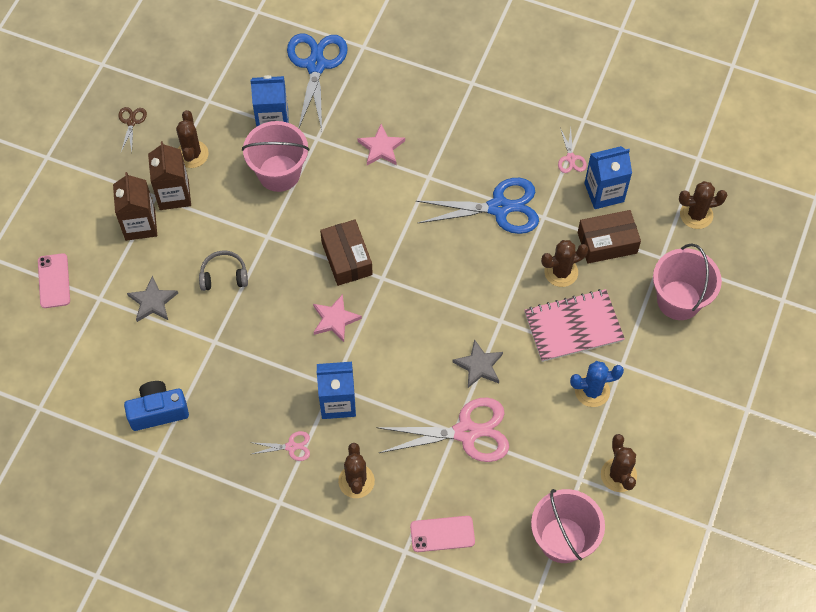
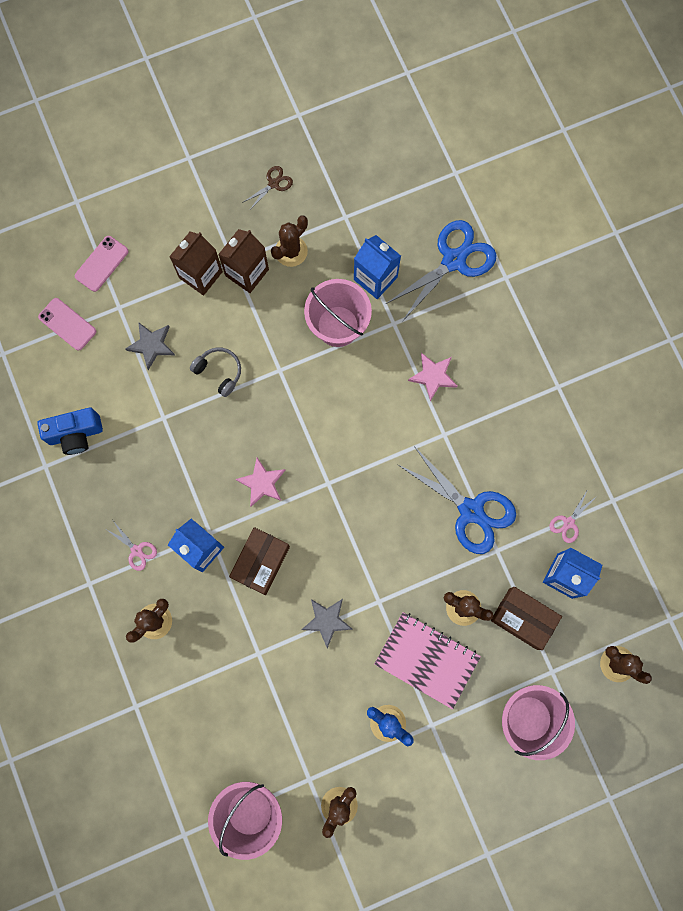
camera: 45 degrees right, 15 degrees up
(158, 411) = (75, 434): blue camera -> blue camera turned 135 degrees clockwise
(346, 258) = (318, 442): brown box -> brown box (260, 562)
(442, 534) = (173, 720): pink phone -> pink phone (67, 324)
(466, 432) = (266, 662): pink scissors -> none

